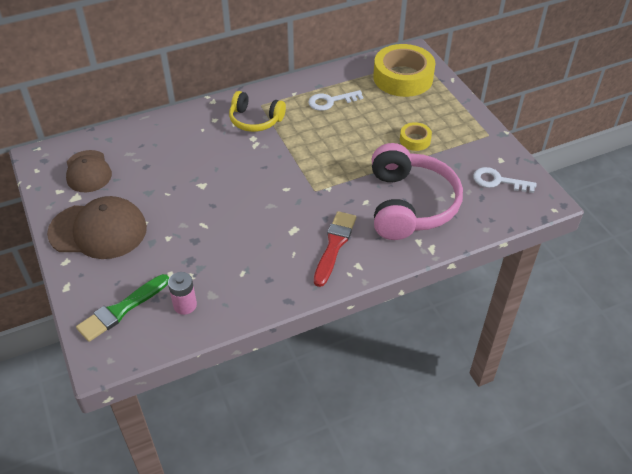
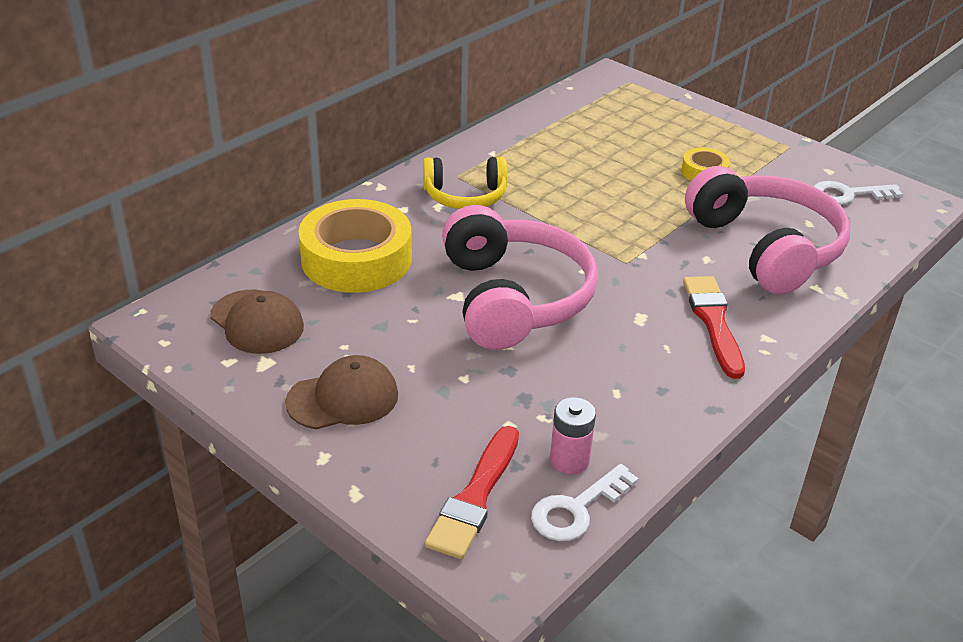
camera: 25 degrees left, 10 degrees down
(98, 230) = (343, 398): brown cap -> brown cap, size x0.66
(121, 310) = (475, 497): green brush -> red brush
(231, 196) = (513, 298): none -> pink headphones
(330, 101) = (552, 151): white key -> white key (577, 509)
(403, 77) = (624, 105): yellow tape -> yellow tape (356, 259)

